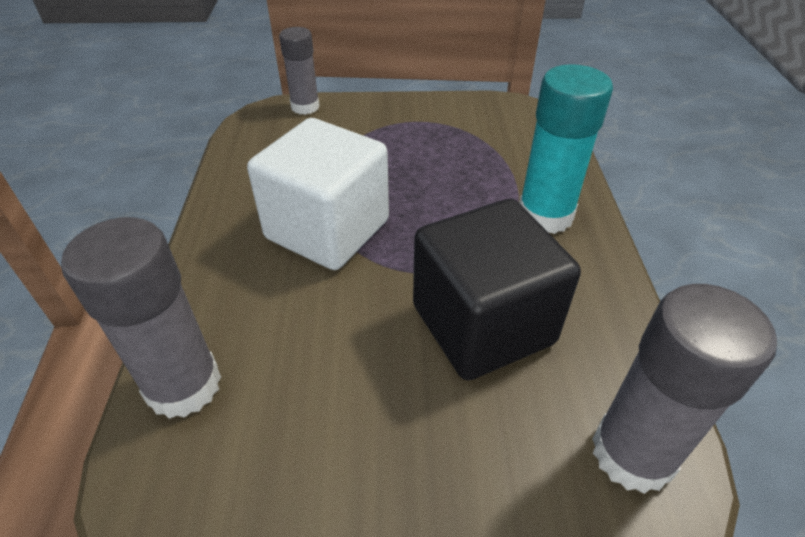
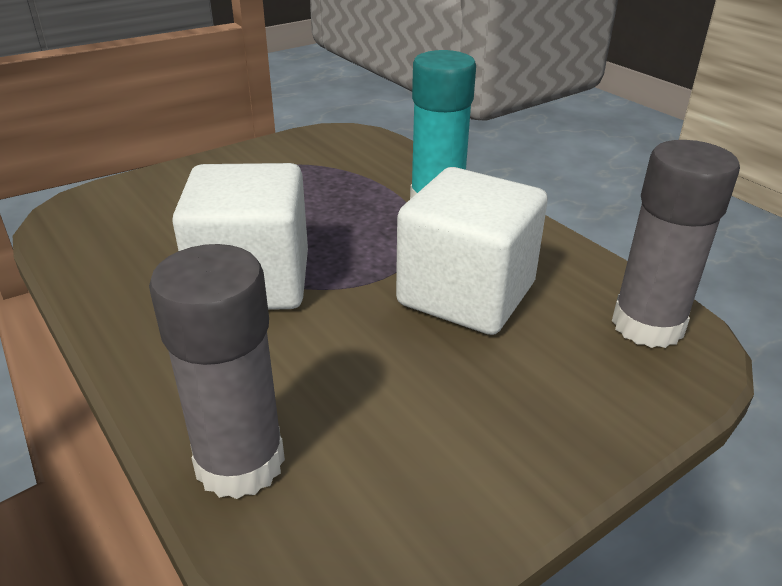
camera: 35 degrees left, 10 degrees down
(305, 107) = (111, 191): grey glue stick -> none
(483, 324) = (466, 294): black cube -> white cube

